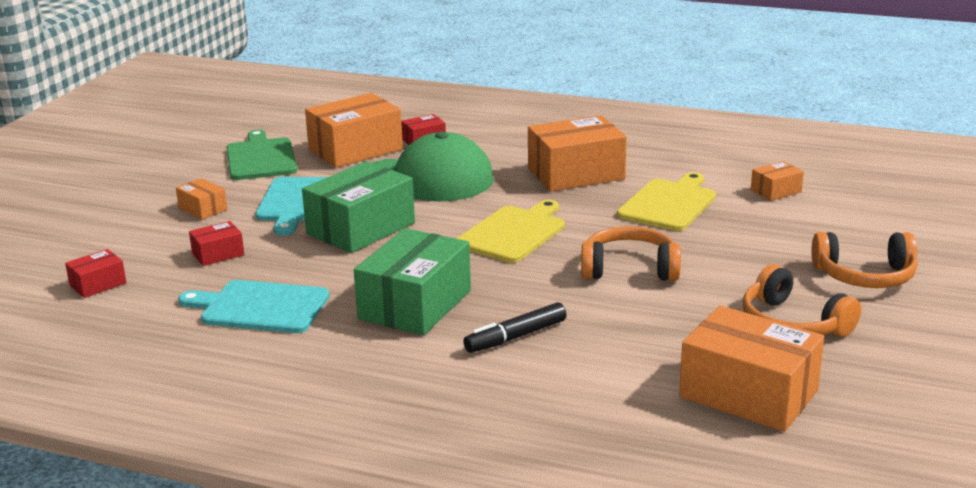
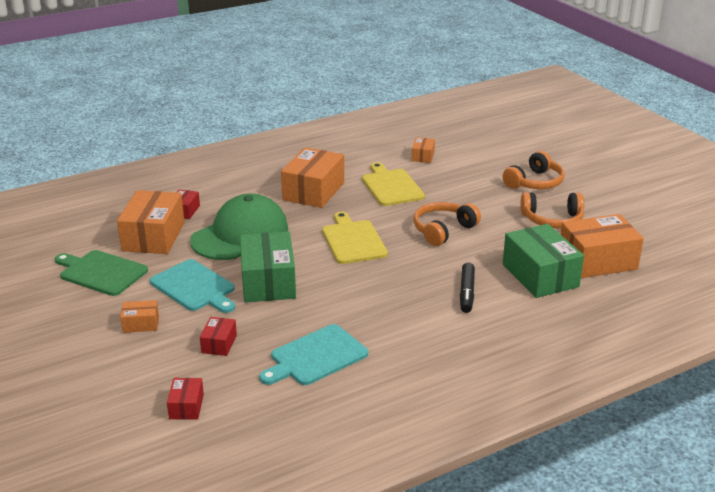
camera: 50 degrees left, 5 degrees up
(415, 305) = (389, 306): green box -> green box (540, 275)

